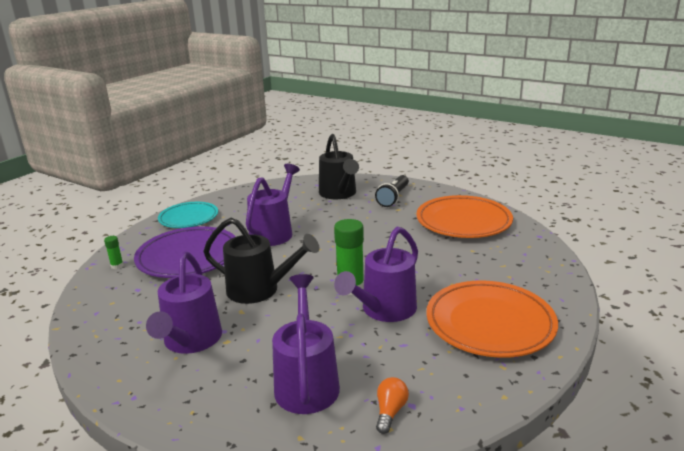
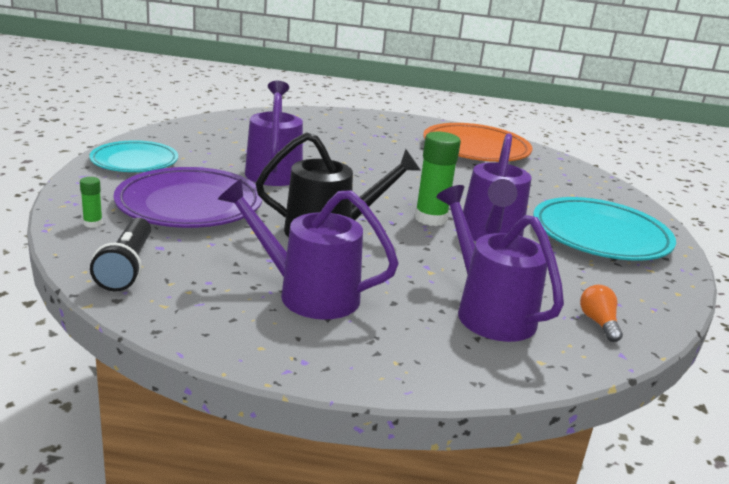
camera: 30 degrees left, 0 degrees up
(190, 342) = (307, 294): purple watering can -> purple watering can turned 135 degrees clockwise
(339, 194) = (308, 127): black watering can -> none
(393, 198) = (376, 129): black flashlight -> black flashlight (127, 267)
(490, 323) = (600, 236): orange plate -> turquoise plate

